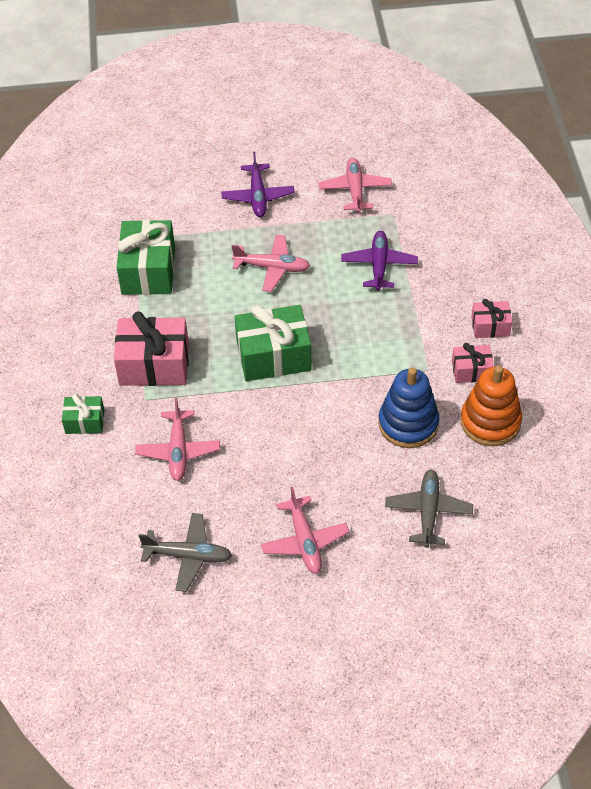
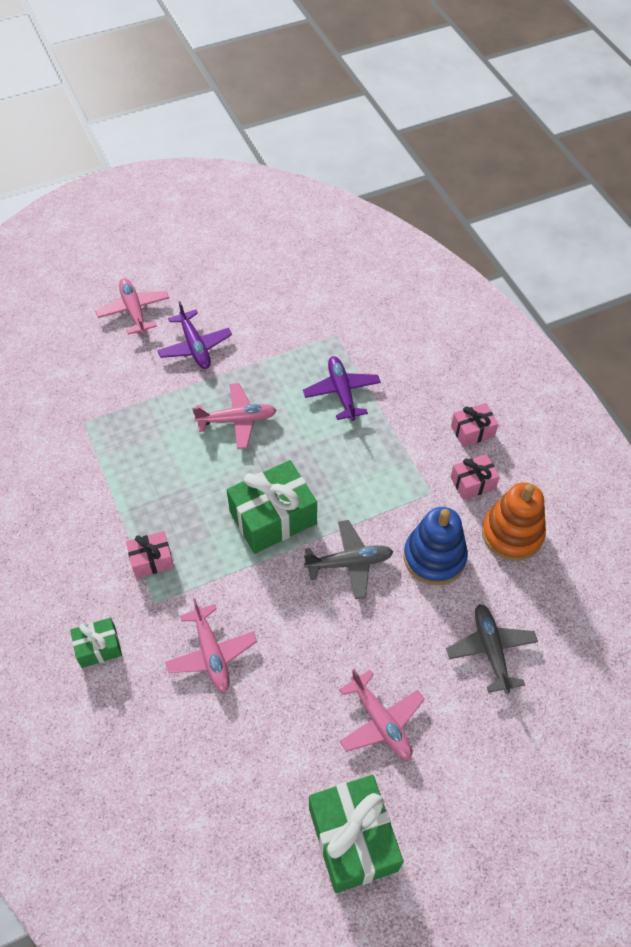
camera: 20 degrees left, 5 degrees up
(148, 271) = (109, 454): green gift -> green gift (353, 839)
(154, 365) = (151, 560): pink gift -> pink gift, size x0.54
(188, 556) = (265, 776): grey plane -> grey plane (349, 563)
(355, 190) = (289, 318): pink plane -> pink plane (134, 311)

